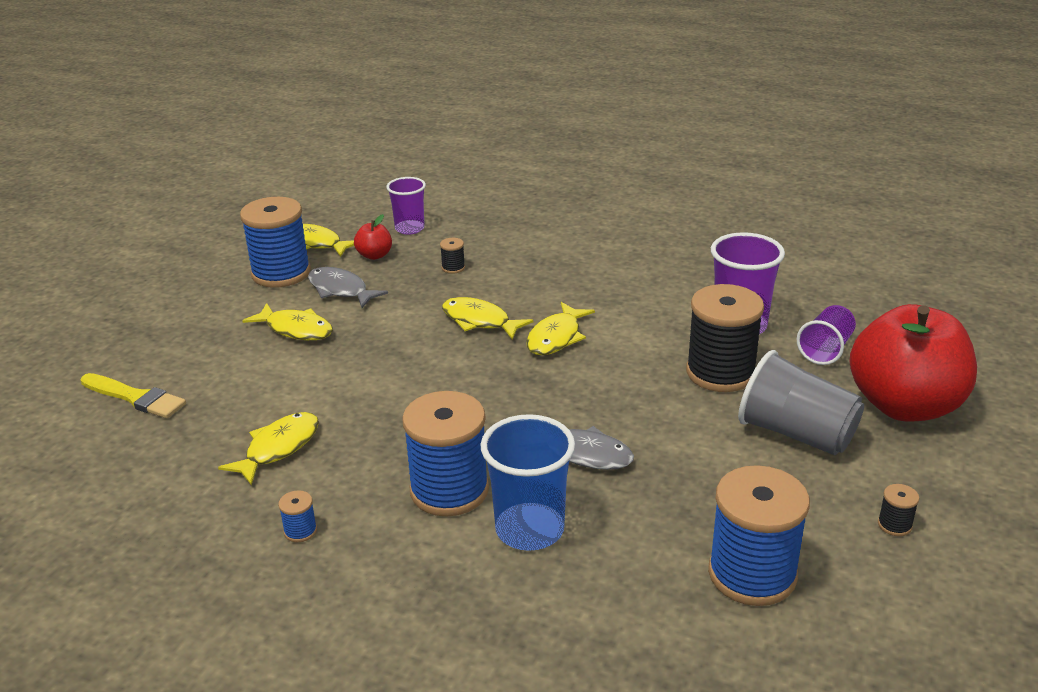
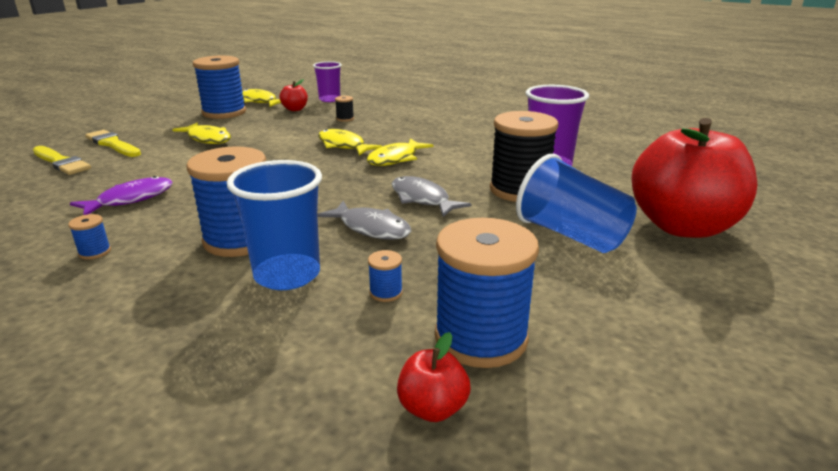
camera: 10 degrees right, 5 degrees down
(175, 355) = (112, 144): none -> yellow brush
(278, 448) = (131, 199): yellow fish -> purple fish
(340, 290) = (257, 123): grey fish -> grey fish (422, 199)
(640, 536) = (386, 292): none -> blue spool
(738, 651) = (432, 408): none -> red apple
(796, 434) = (571, 235): grey cup -> blue cup
(826, 349) = (618, 185): purple cup -> none
(894, 525) = (649, 315): black spool -> none

